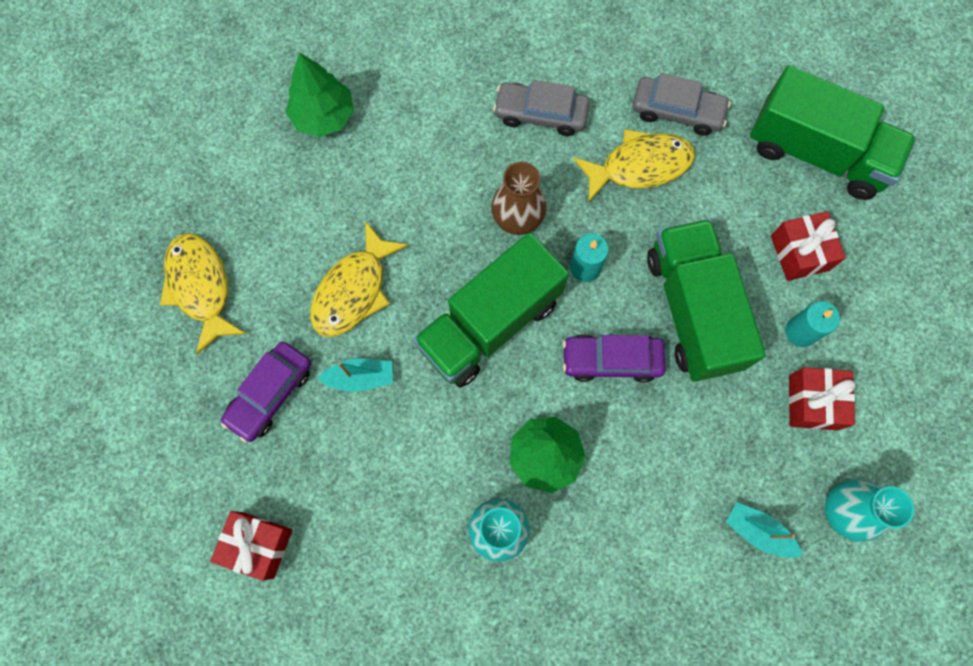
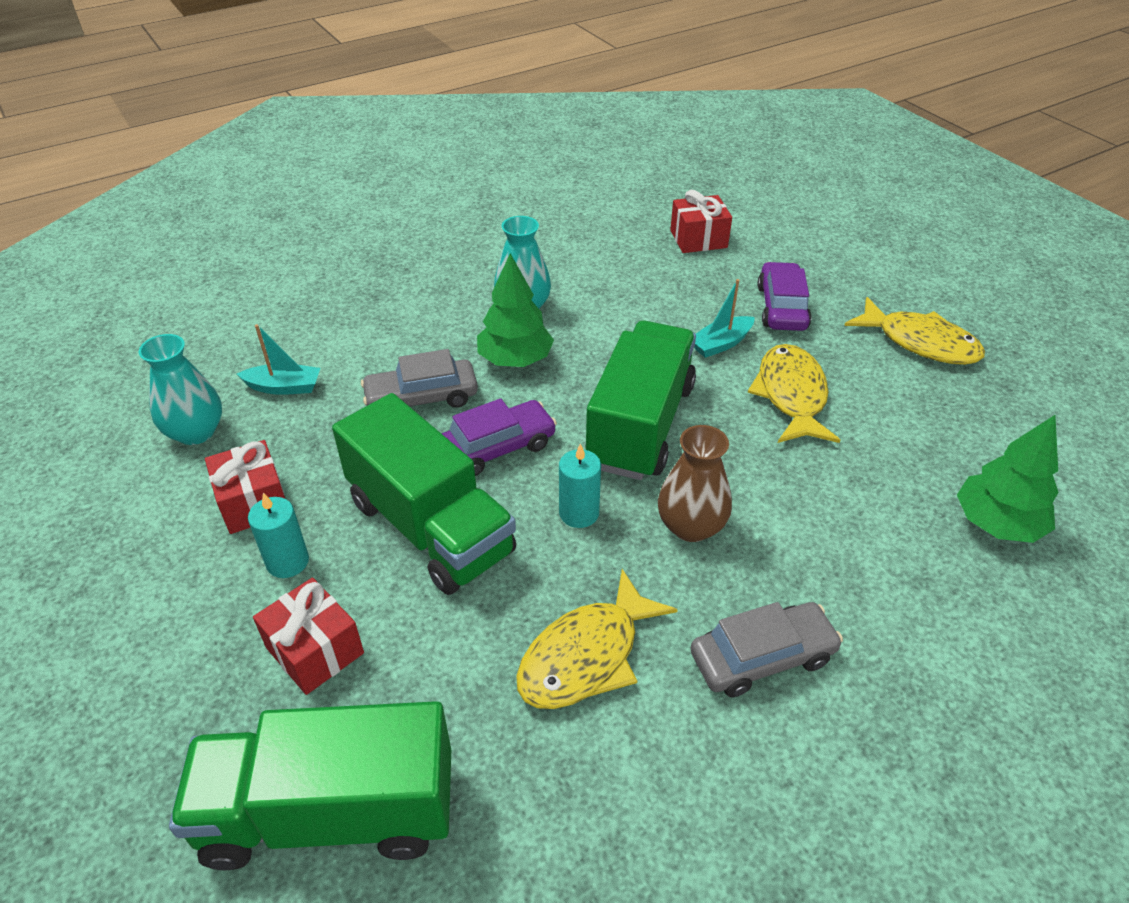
camera: 150 degrees right, 30 degrees down
(677, 111) = (579, 764): grey car -> grey car (422, 398)

